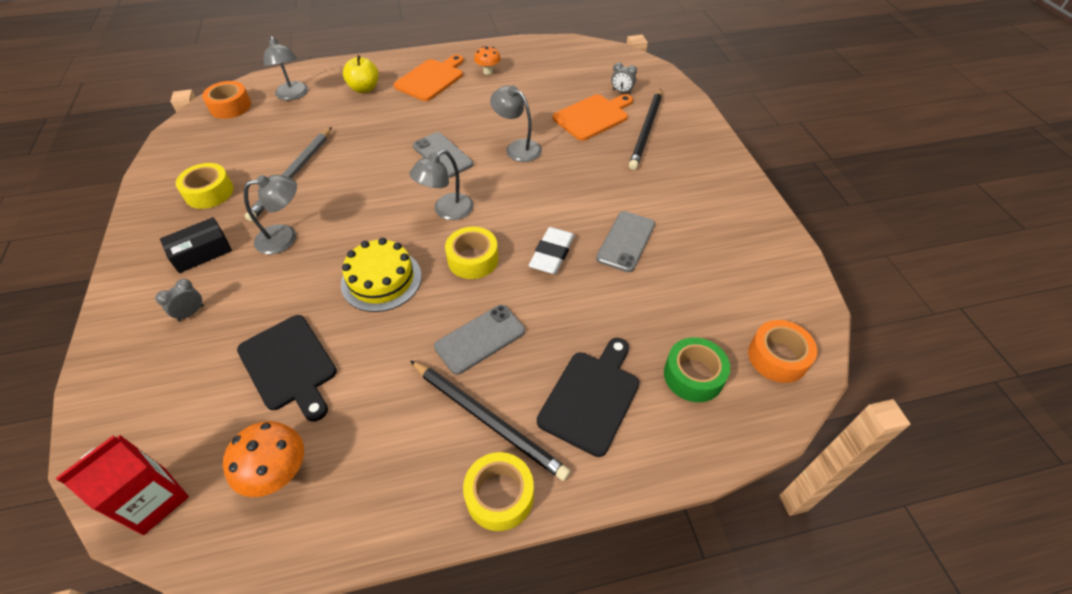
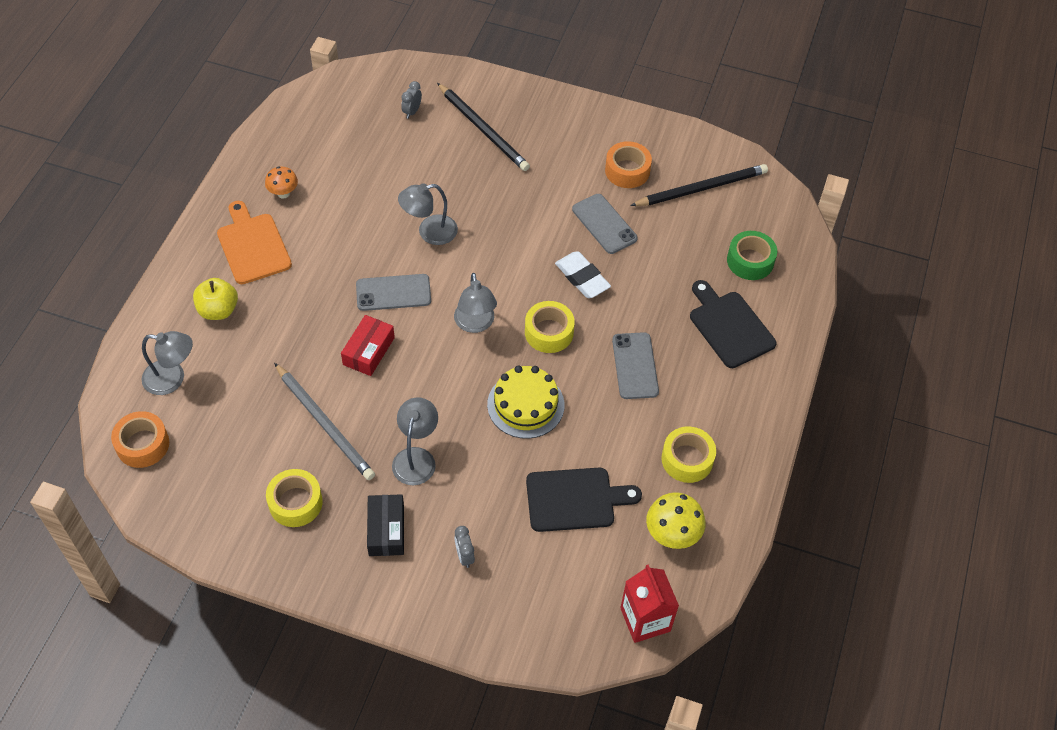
camera: 60 degrees left, 5 degrees up
(279, 474) = (672, 535): orange mushroom -> yellow mushroom
(377, 167) = (368, 351): none -> red box
(488, 420) = (708, 394): black pencil -> black pencil (702, 188)
(499, 495) = (768, 414): yellow tape -> yellow tape (687, 459)
(593, 116) = (431, 154): orange cutting board -> none
(622, 91) = (412, 112): grey clock -> grey clock turned 150 degrees clockwise
(777, 357) = (767, 207): orange tape -> orange tape (627, 171)

